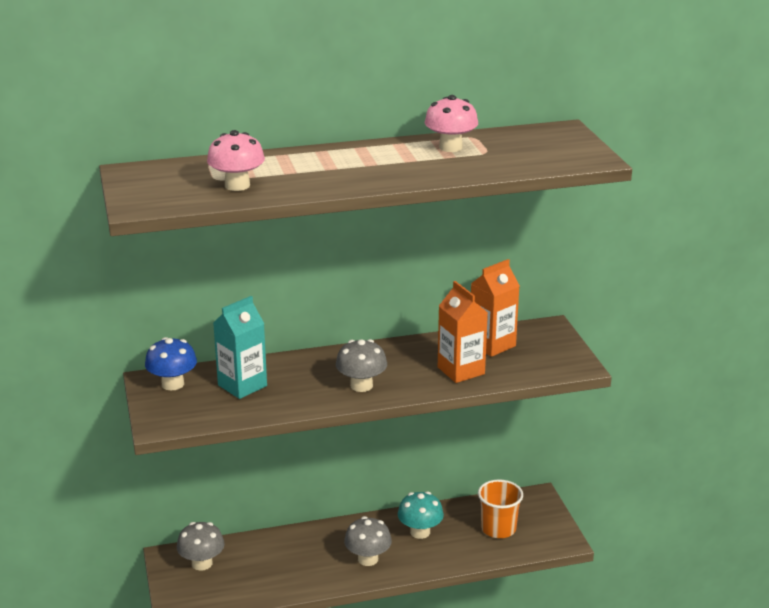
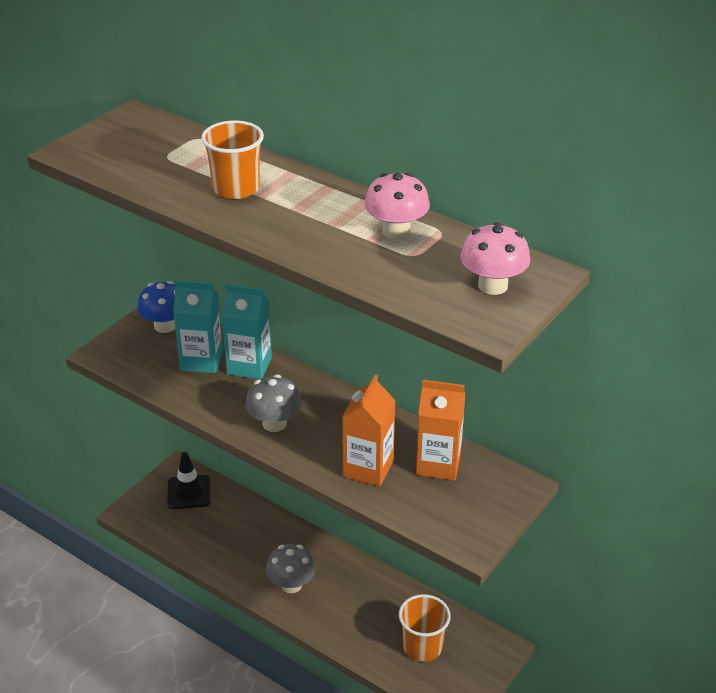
camera: 50 degrees right, 10 degrees up
(202, 563) = (189, 492): grey mushroom -> black traffic cone
(237, 185) = (164, 171): pink mushroom -> pink mushroom (492, 285)
(281, 369) = (249, 366): none -> turquoise carton
(307, 172) = (236, 188): none -> orange cup
(420, 532) = (361, 596): turquoise mushroom -> none

